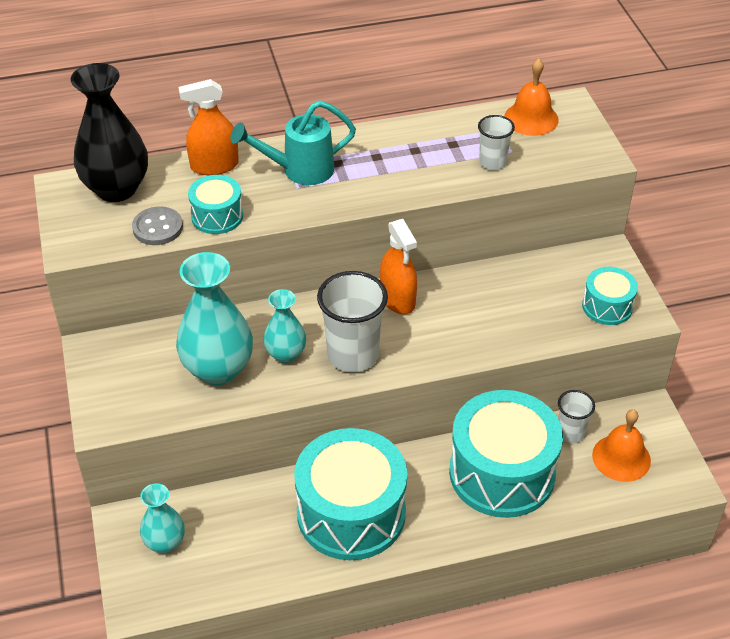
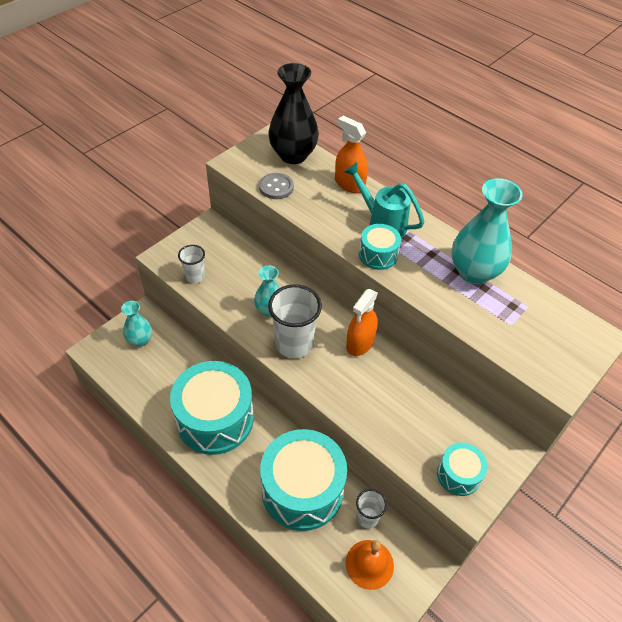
camera: 55 degrees right, 5 degrees up
(217, 216) = (307, 207): turquoise drum -> turquoise drum (378, 255)
(218, 369) = (234, 285): turquoise vase -> turquoise vase (474, 272)
(492, 162) = (488, 319): white cup -> white cup (195, 276)
(531, 118) = (558, 320): orange bell -> none

